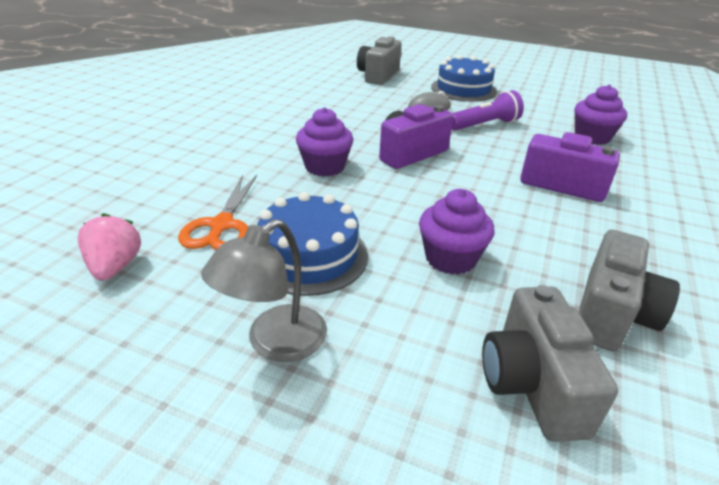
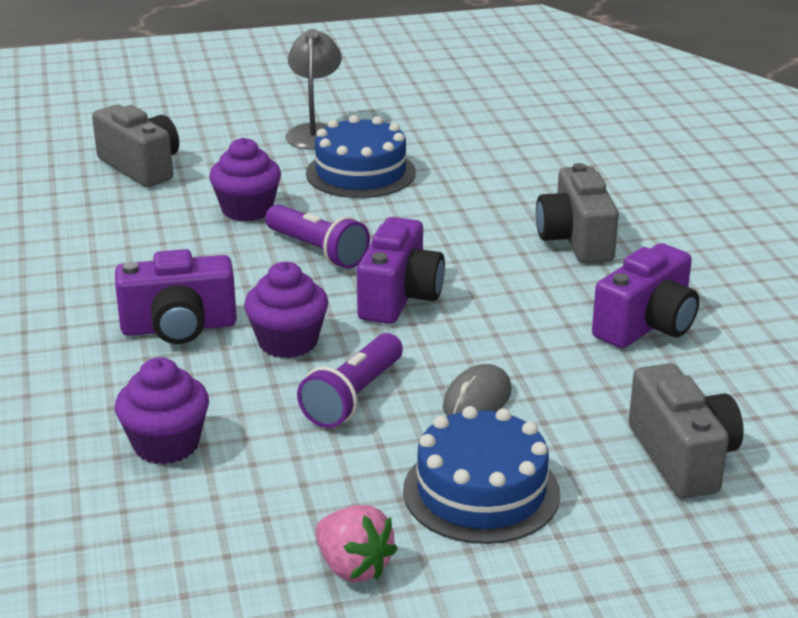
camera: 145 degrees right, 5 degrees down
(115, 267) = (479, 123): pink strawberry -> pink strawberry (353, 567)
(222, 225) = (460, 165): orange scissors -> none
(311, 104) = (646, 325): none -> purple camera
(324, 167) = (466, 242): purple cupcake -> purple cupcake (288, 342)
(428, 198) = (318, 251): none -> purple flashlight
(611, 314) = (95, 218): grey camera -> grey camera (576, 240)

